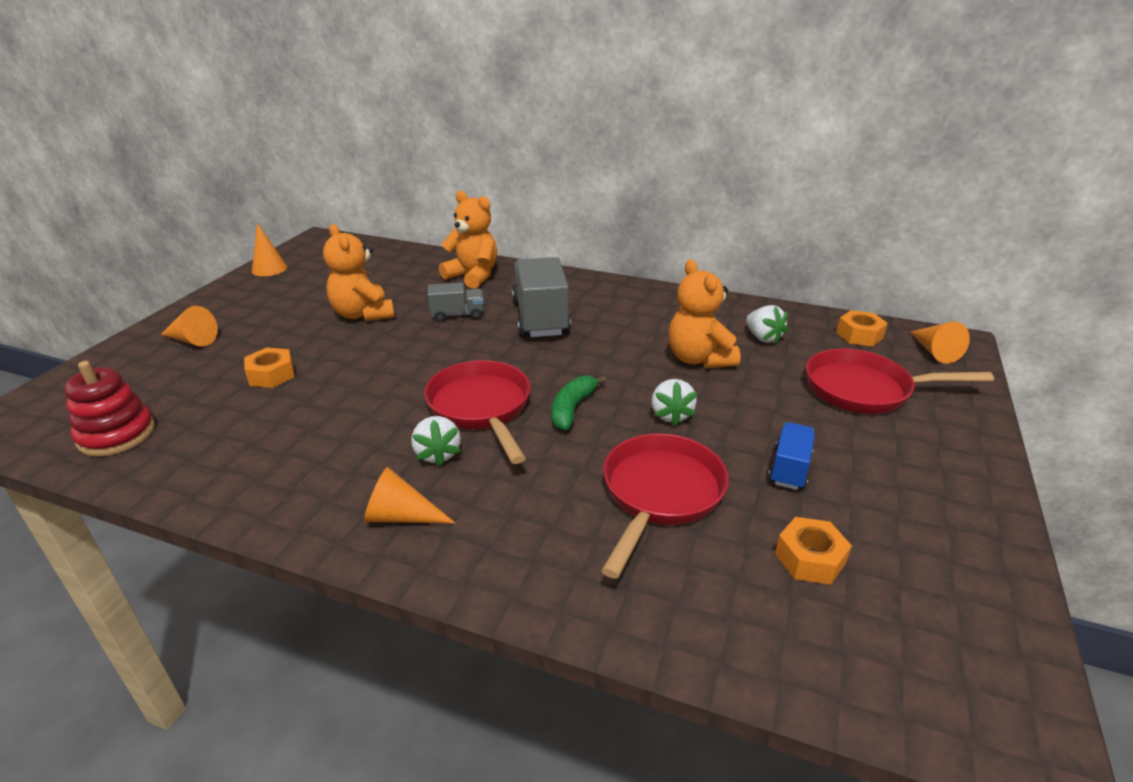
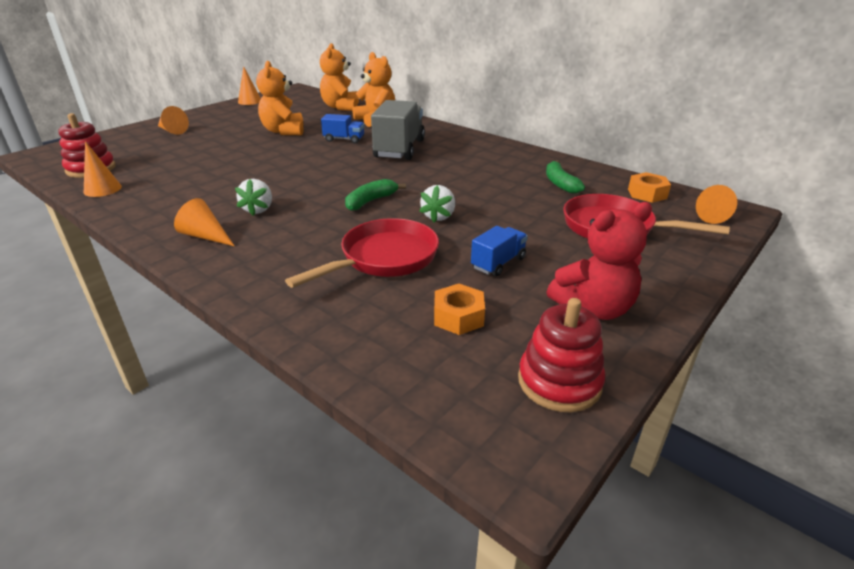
camera: 20 degrees right, 0 degrees up
(169, 468) = (102, 189): none -> orange cone
(271, 375) = (200, 154): orange nut -> none
(457, 315) = (344, 139): grey truck -> blue truck
(481, 408) = (310, 191): red pan -> none
(698, 359) = (494, 188): orange teddy bear -> orange teddy bear (341, 107)
(763, 338) = (560, 183): white strawberry -> green banana
(930, 507) = (593, 308): none -> red teddy bear
(976, 617) = (559, 382): none -> red stacking toy

